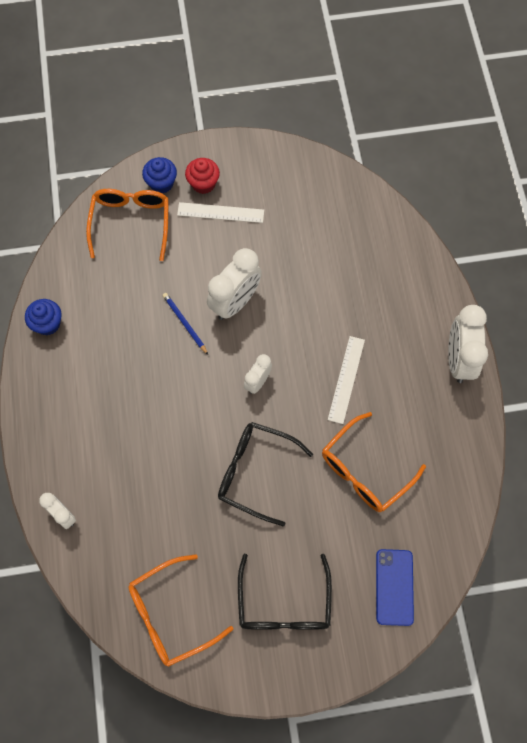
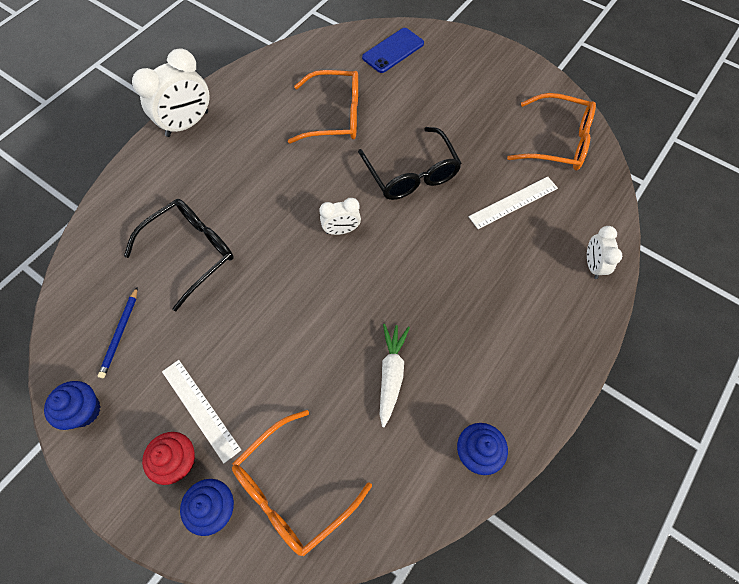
camera: 135 degrees left, 5 degrees down
(134, 322) = (391, 374): none -> white carrot
(184, 323) = (348, 330): blue pencil -> blue pencil (120, 334)
(235, 302) = (286, 308): white clock -> none
(280, 160) = (84, 410): none -> blue cupcake
(284, 604) = (472, 92): black glasses -> black glasses (191, 252)
(346, 379) = (276, 176): white ruler -> white ruler (513, 202)

